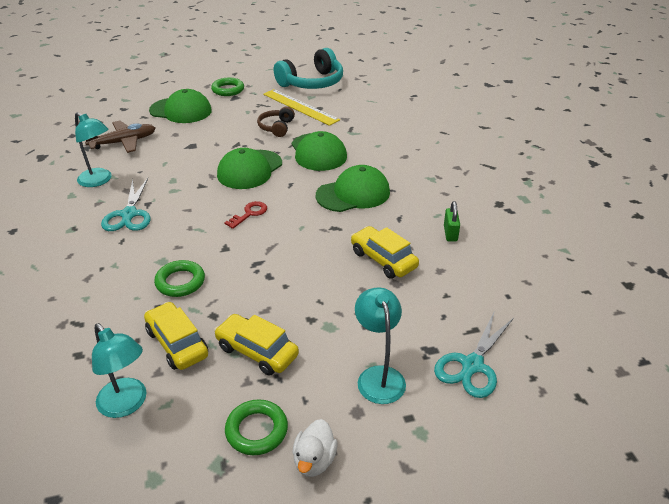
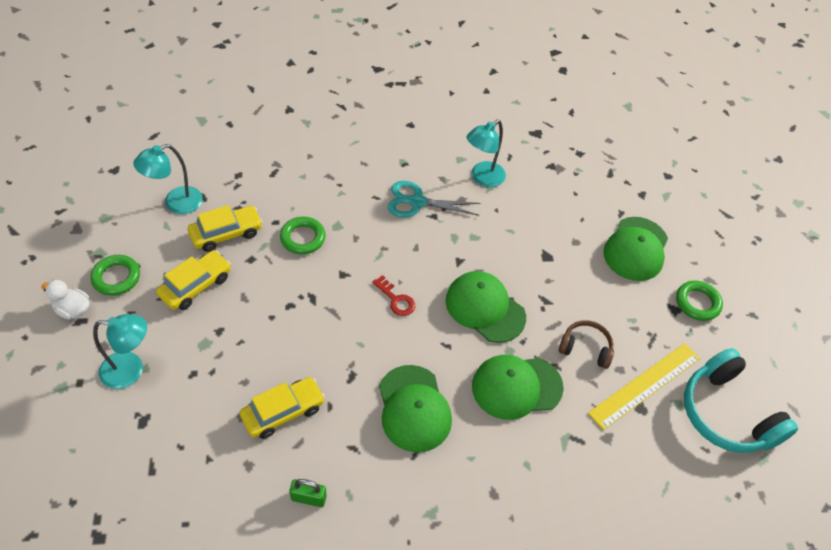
camera: 95 degrees right, 15 degrees up
(123, 142) = (560, 196): brown plane -> none
(472, 365) = (109, 451): turquoise scissors -> none

